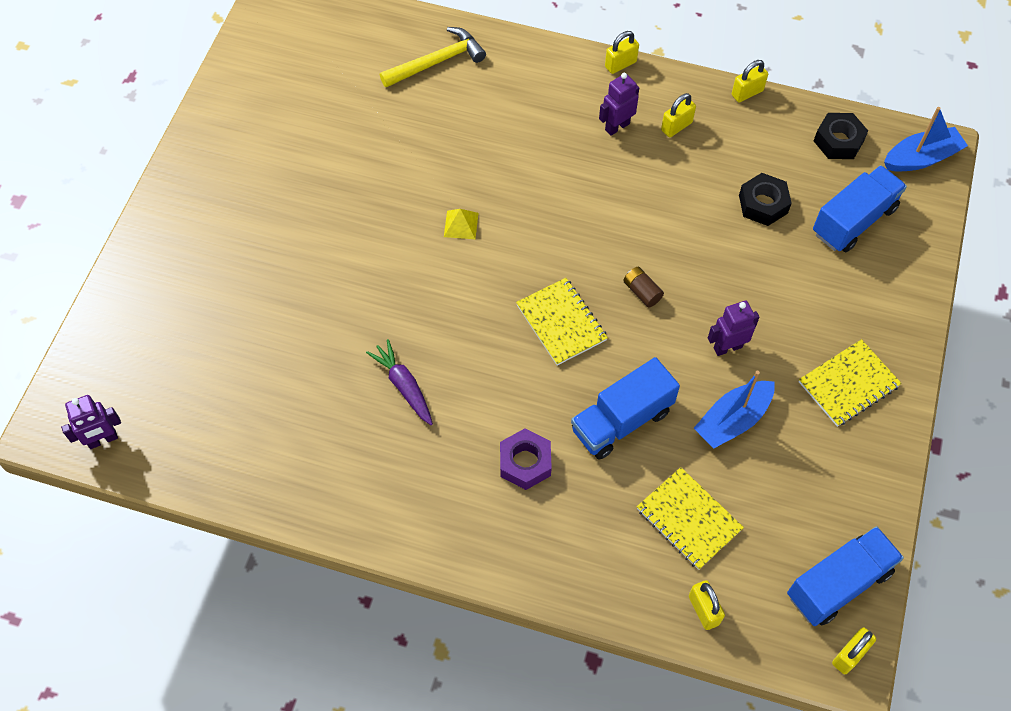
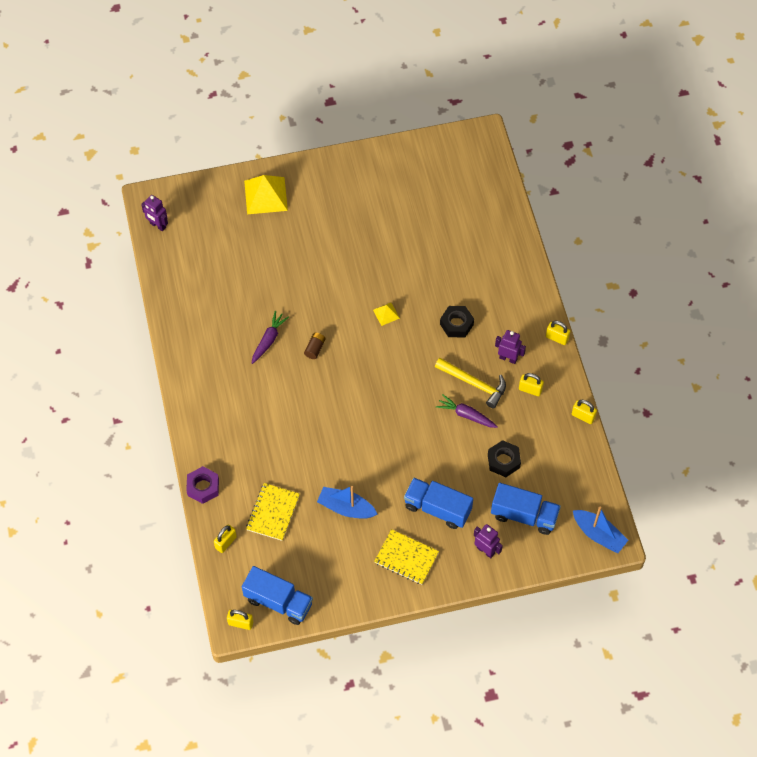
camera: 60 degrees right, 0 degrees up
(166, 274) = (265, 195): none -> yellow pyramid
(437, 62) = (491, 243): yellow hammer -> yellow hammer (474, 384)
(525, 462) = (259, 419): purple nut -> purple nut (203, 487)
(561, 322) = (354, 395): yellow notebook -> none
(621, 421) = (312, 453): blue truck -> blue truck (437, 508)
(642, 292) = (400, 425): brown battery -> brown battery (315, 348)
(671, 211) = (466, 415): none -> purple carrot
(727, 347) = (391, 485): purple robot -> purple robot (485, 550)
(838, 141) = (580, 482): black nut -> black nut (456, 324)

